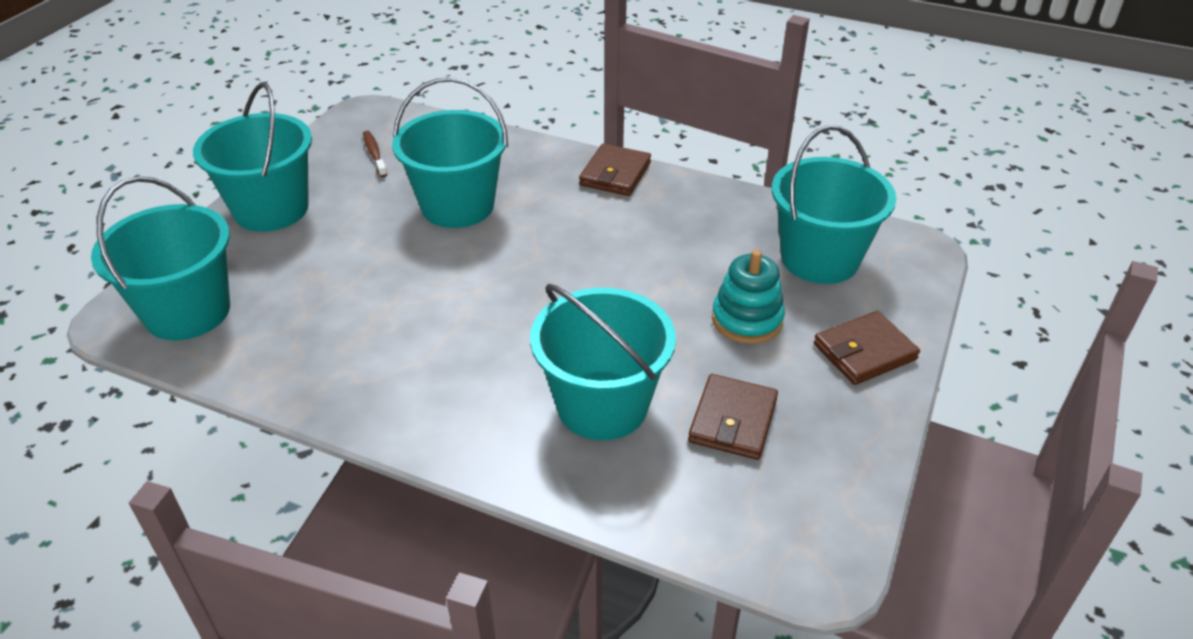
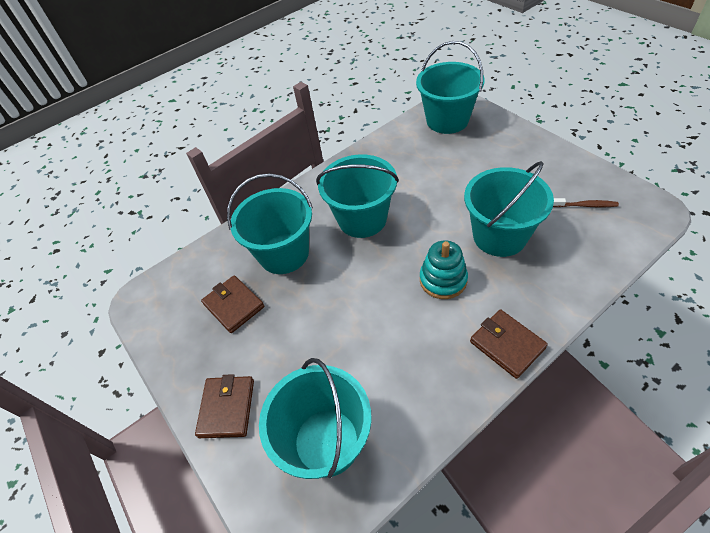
camera: 125 degrees right, 10 degrees up
(271, 209) = (530, 152): turquoise bucket -> turquoise bucket (362, 219)
(747, 320) = (298, 353): turquoise stacking toy -> turquoise stacking toy (443, 280)

